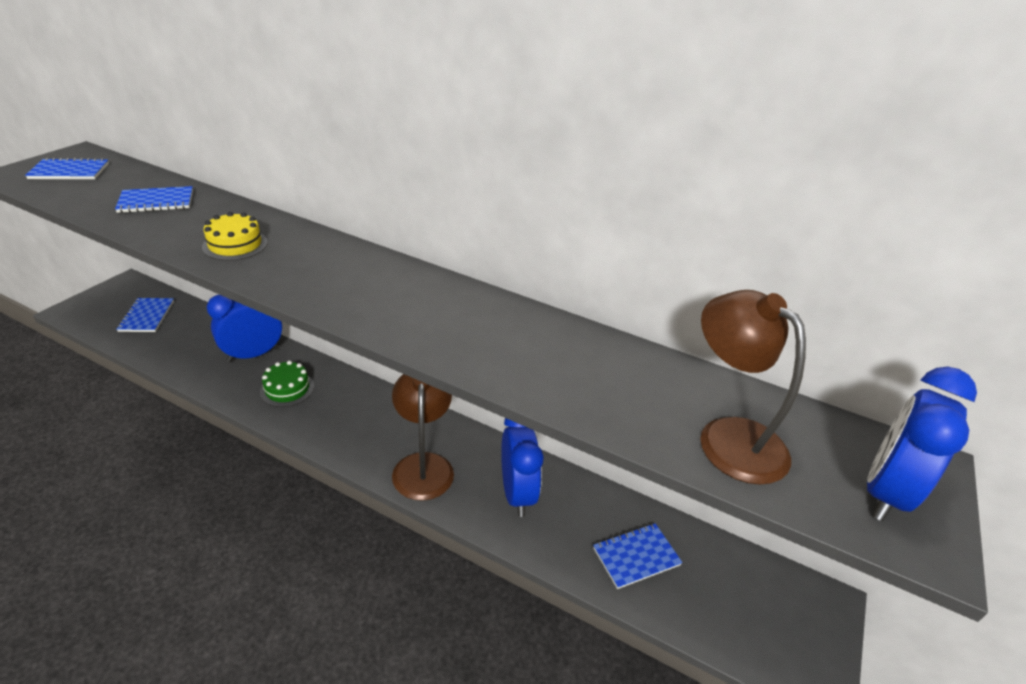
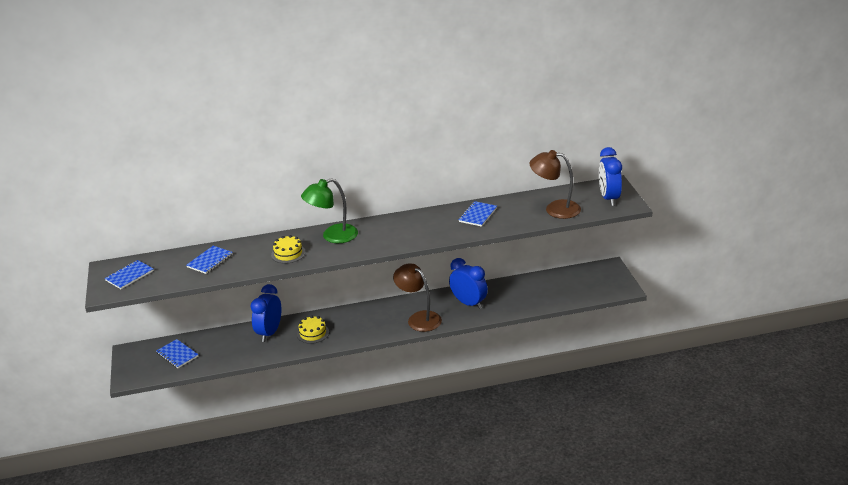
camera: 35 degrees left, 5 degrees down
(287, 389) = (313, 333): green cake -> yellow cake
(323, 256) = (333, 236): none -> green lamp
(636, 556) = (535, 294): blue notebook -> blue notebook (478, 215)

